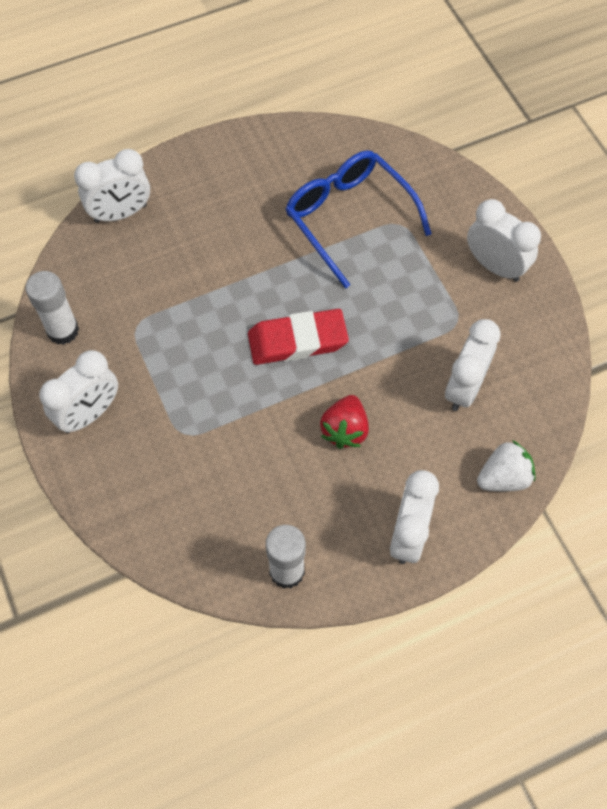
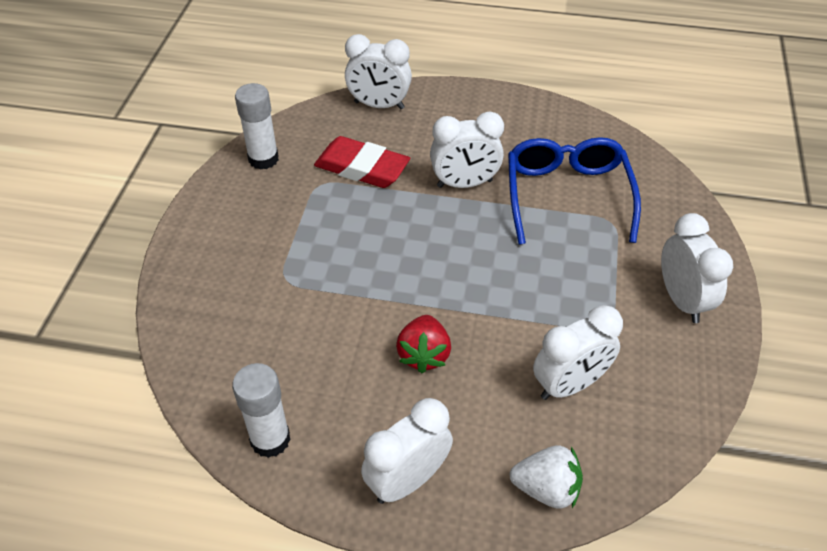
camera: 35 degrees right, 15 degrees down
(89, 413) = (228, 224): white clock -> white clock (464, 183)
(297, 341) = (442, 262): red eraser -> red eraser (362, 168)
(345, 430) = (424, 355): red strawberry -> red strawberry turned 45 degrees counterclockwise

